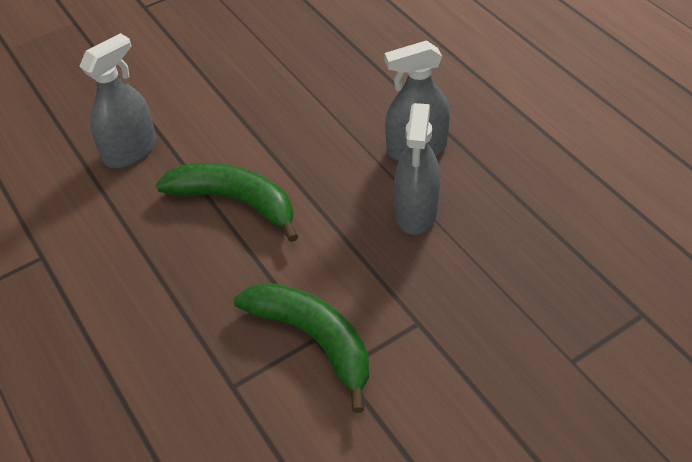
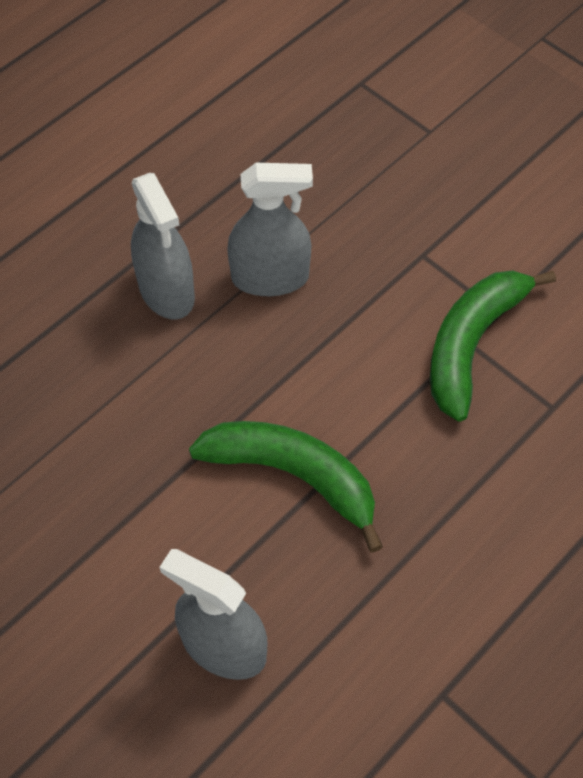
camera: 105 degrees left, 10 degrees up
(235, 201) = (293, 475): green banana -> green banana turned 105 degrees clockwise

